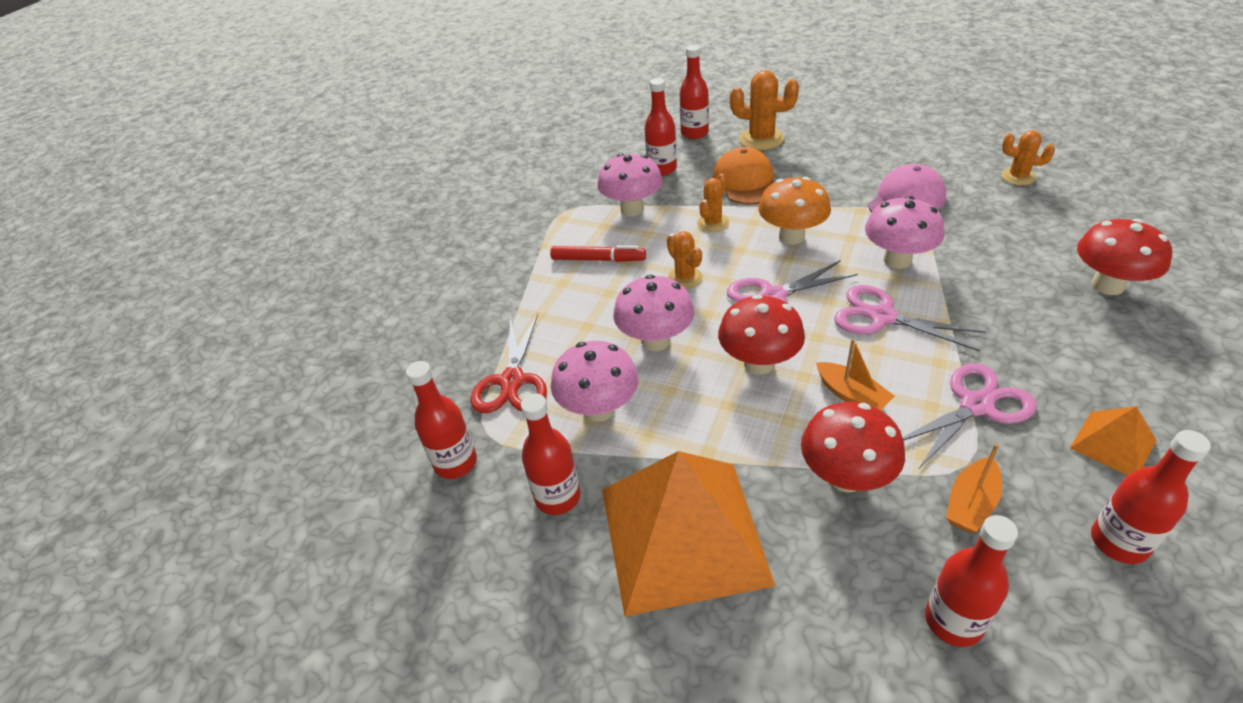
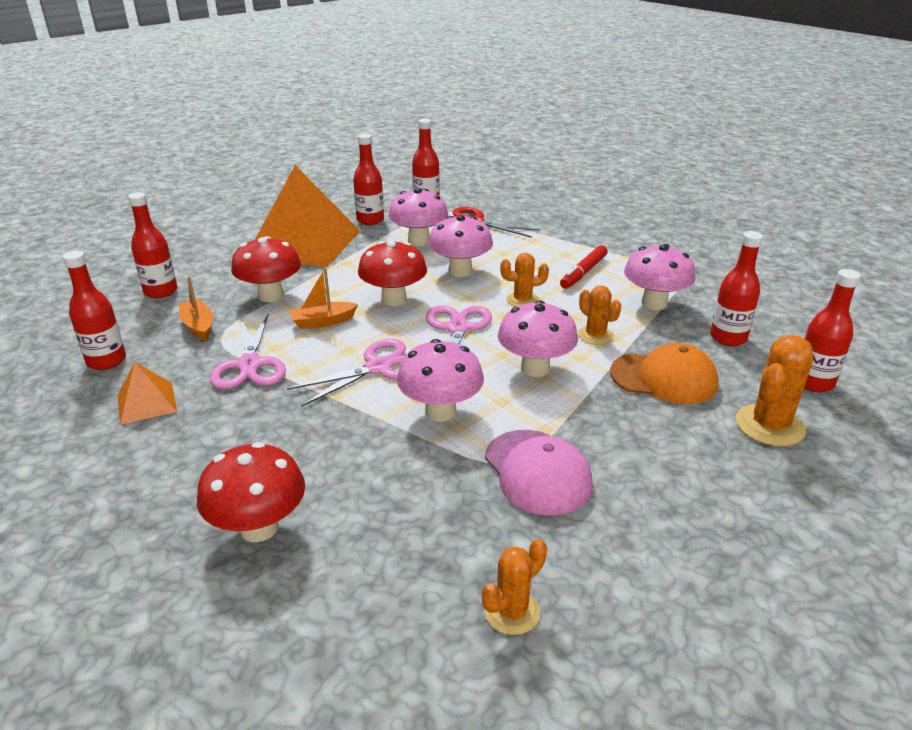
camera: 110 degrees right, 10 degrees down
(791, 236) = (535, 368): orange mushroom -> pink mushroom

